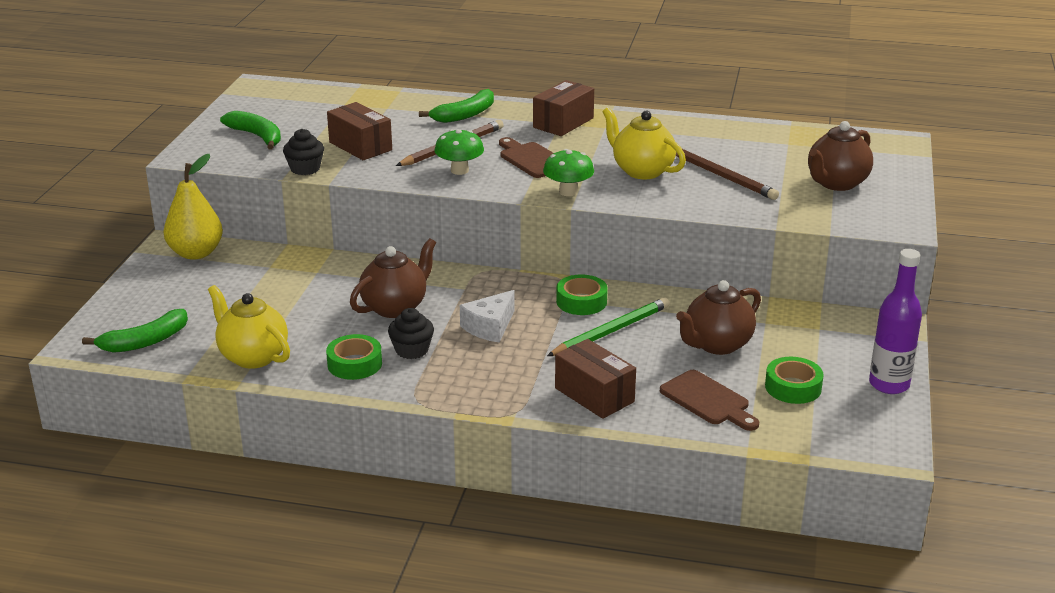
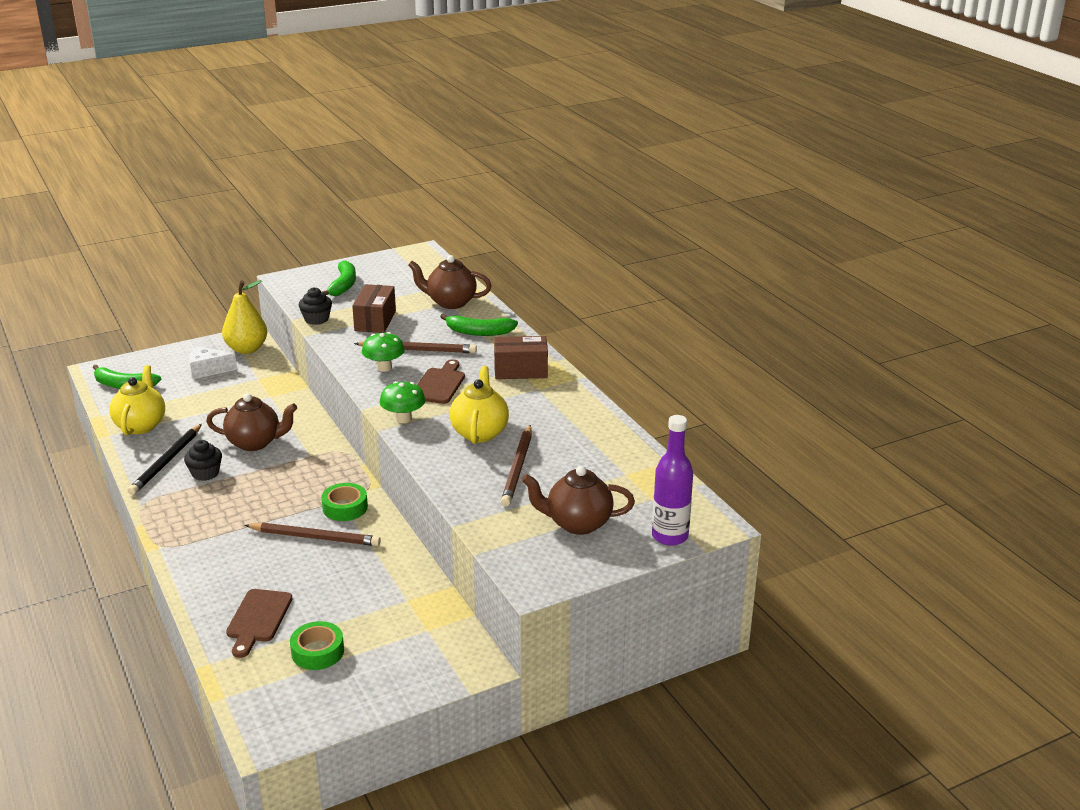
camera: 50 degrees right, 0 degrees up
(354, 364) = (167, 462): green tape -> black pencil
(490, 327) = (267, 488): white cheese -> white cheese (208, 370)
(594, 395) = (217, 567): brown box -> none
(610, 331) = (315, 537): green pencil -> brown pencil
(717, 345) = (346, 591): brown teapot -> brown teapot (450, 302)
(889, 384) = (372, 699): purple bottle -> purple bottle (670, 536)

